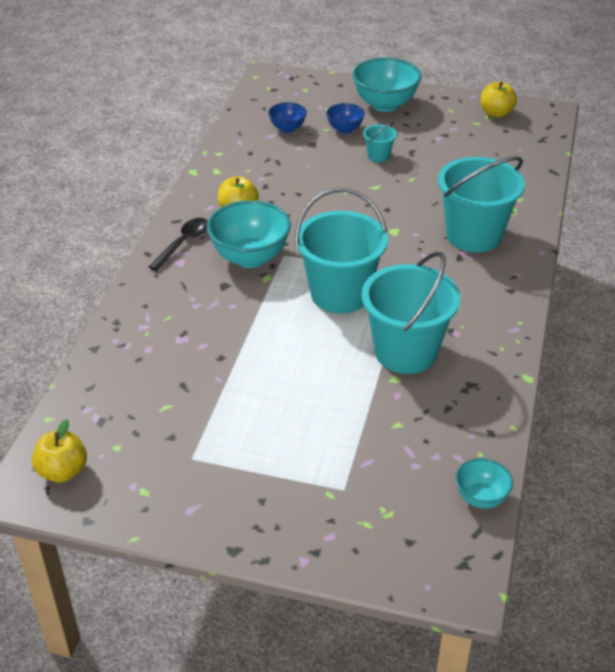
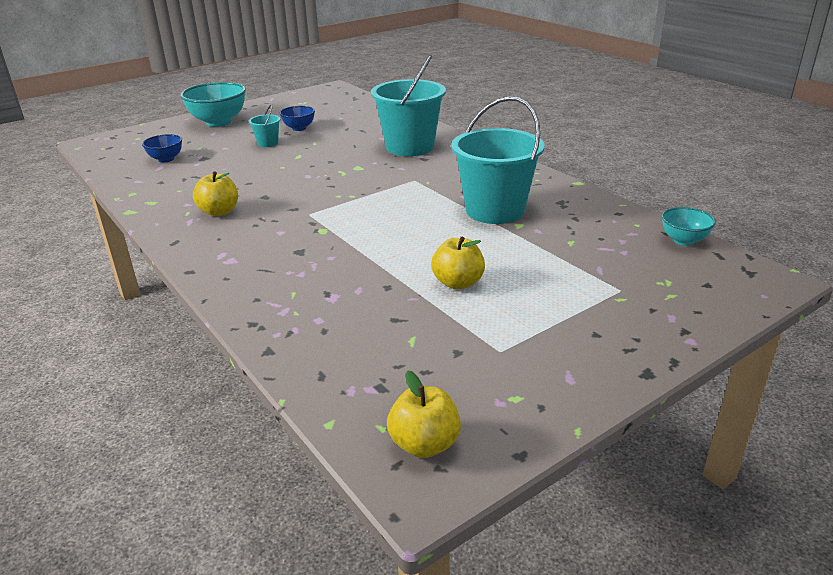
camera: 50 degrees left, 10 degrees down
(183, 243) = (210, 249): black spoon -> none
(250, 257) = (285, 228): turquoise bowl -> none
(340, 294) = (392, 210): turquoise bucket -> none
(345, 129) = (214, 142): blue bowl -> blue bowl (299, 128)
(496, 113) = (303, 99): yellow apple -> yellow apple (458, 283)

